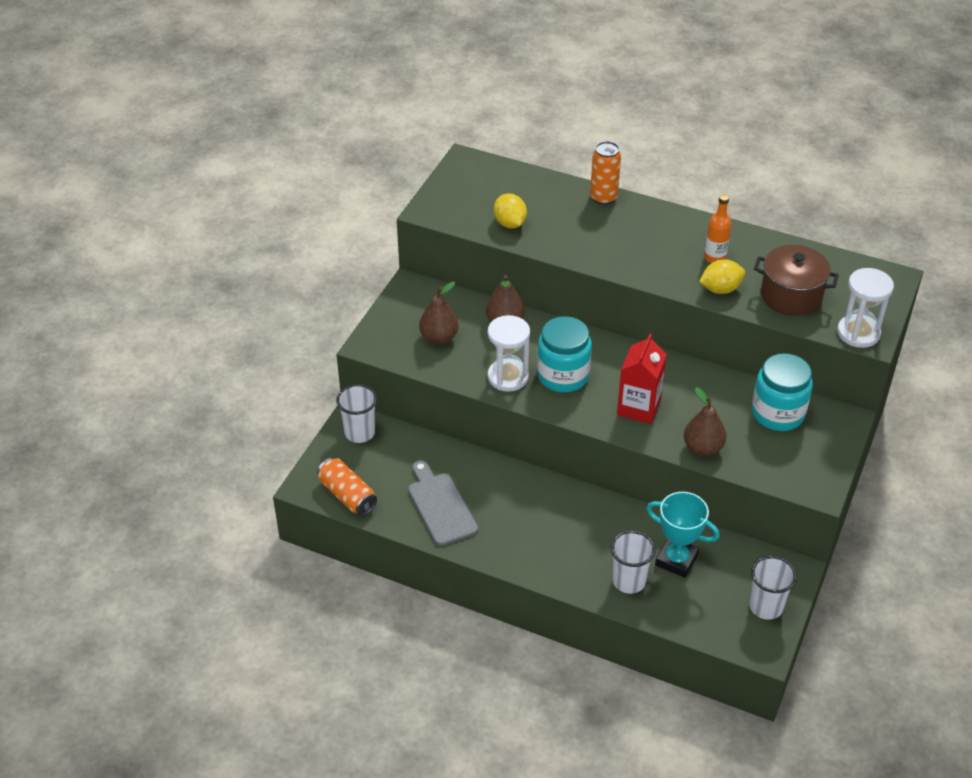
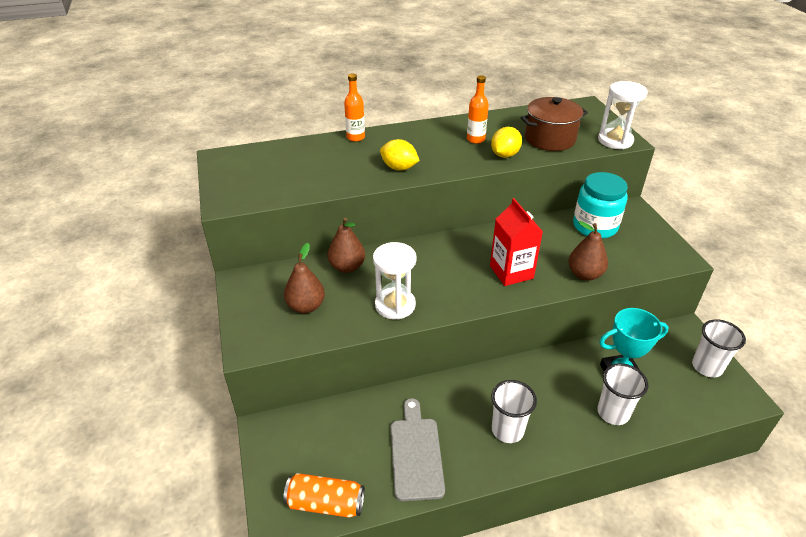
camera: 40 degrees left, 5 degrees down
(359, 433) = (282, 436): white cup -> white cup (507, 430)
(440, 506) = (416, 454): grey cutting board -> grey cutting board turned 60 degrees clockwise
(510, 223) = (305, 182): yellow lemon -> yellow lemon (399, 168)
(563, 375) = (434, 280): turquoise jar -> none
(603, 198) = (355, 137): orange can -> orange bottle

